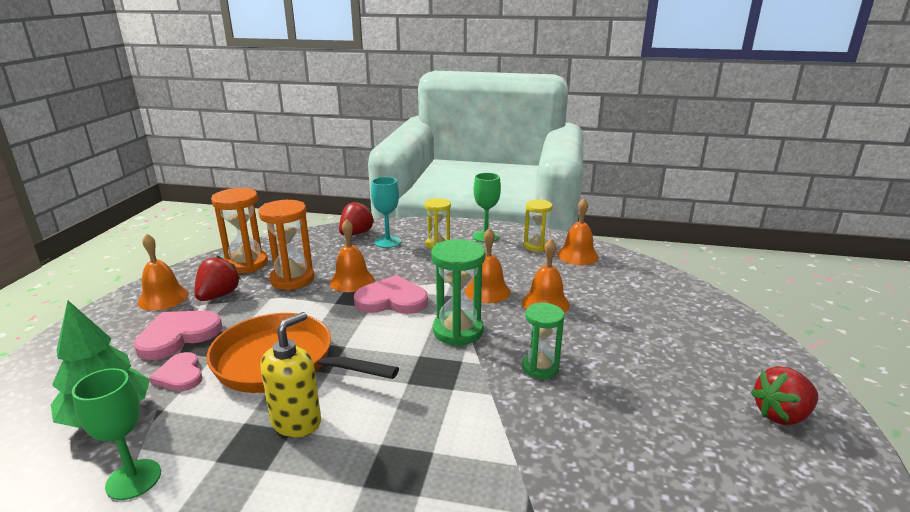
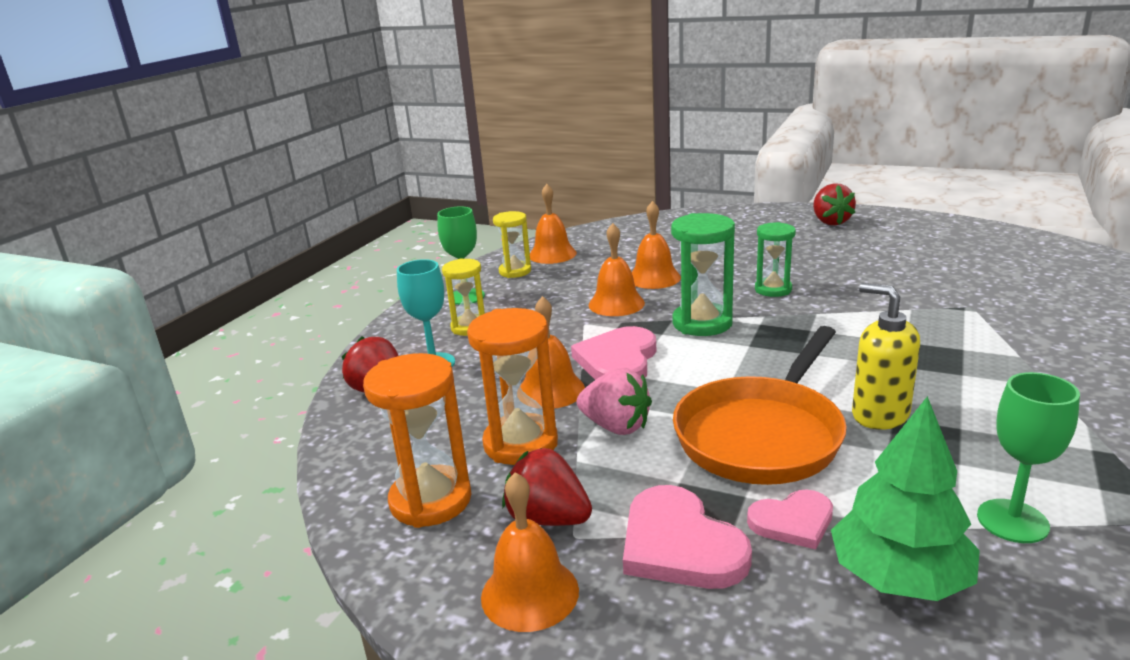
camera: 75 degrees left, 0 degrees up
(304, 307) = (616, 426): none -> pink strawberry

